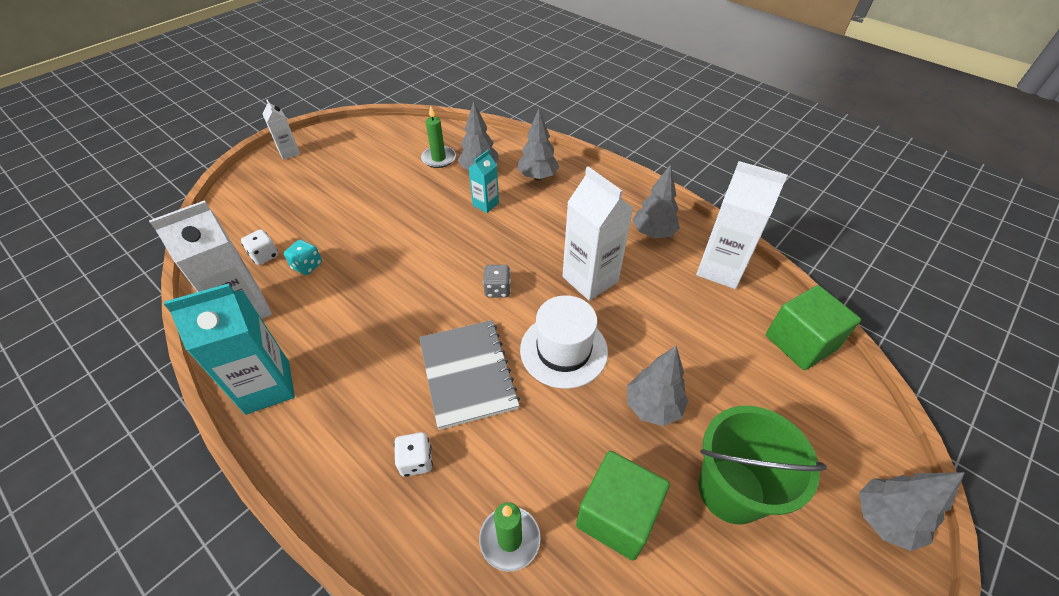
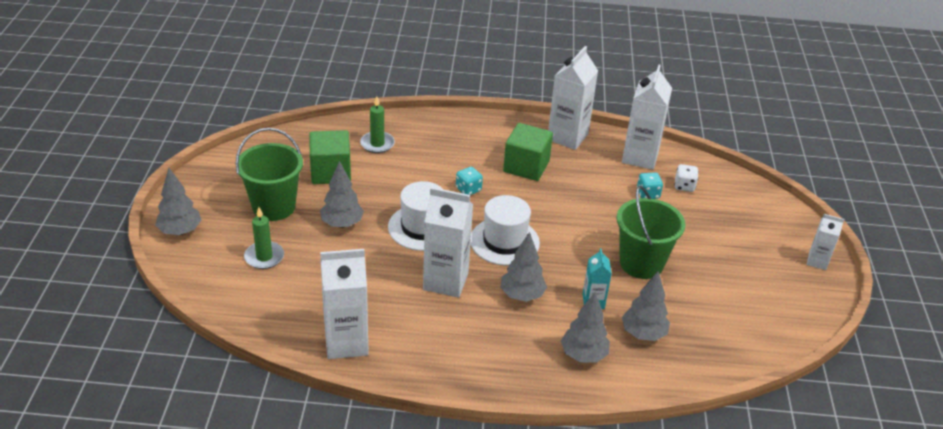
camera: 140 degrees right, 10 degrees down
(267, 387) = (567, 137): turquoise carton -> white carton
(410, 212) = (641, 263): none -> green bucket
(416, 461) = (452, 147): white dice -> none
(439, 158) = (693, 325): green candle -> green candle (264, 257)
(467, 374) = (468, 189): grey notebook -> turquoise dice
(497, 289) = (504, 241): grey dice -> white hat
(653, 233) = (426, 349): grey tree -> grey tree (522, 295)
(800, 342) = (256, 310): green cube -> green cube (526, 166)

